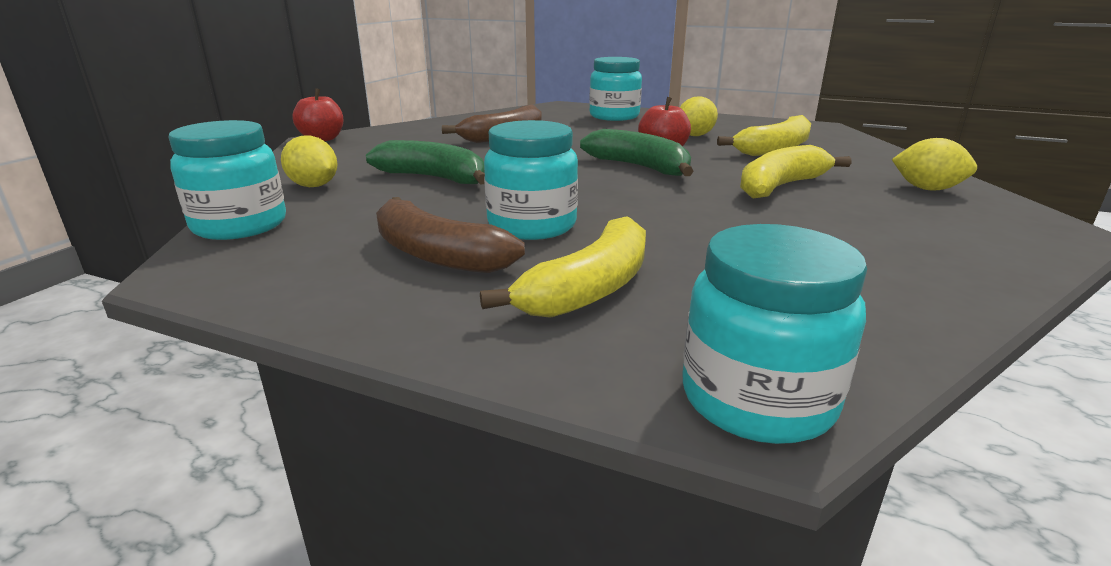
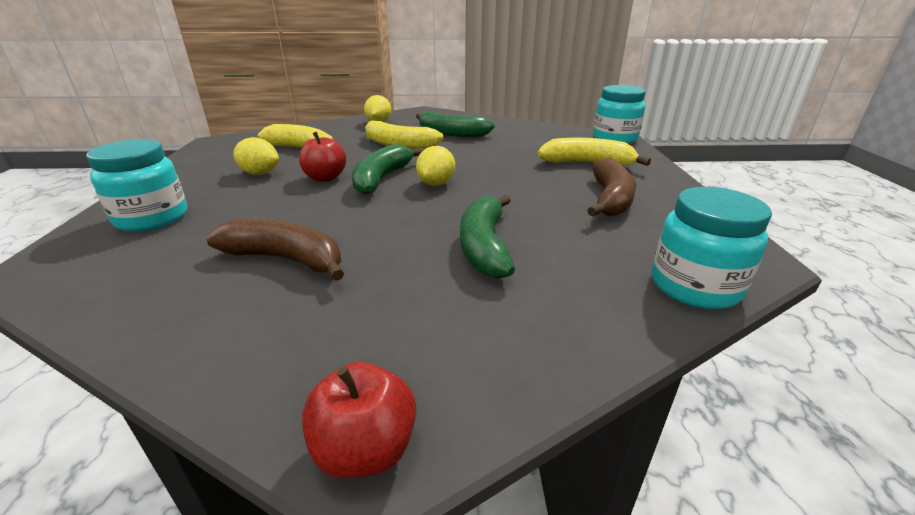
camera: 115 degrees left, 5 degrees up
(313, 186) = (578, 303): yellow lemon -> yellow lemon (436, 183)
(532, 225) = (537, 187): turquoise jar -> none
(843, 224) = (451, 133): none -> green banana

